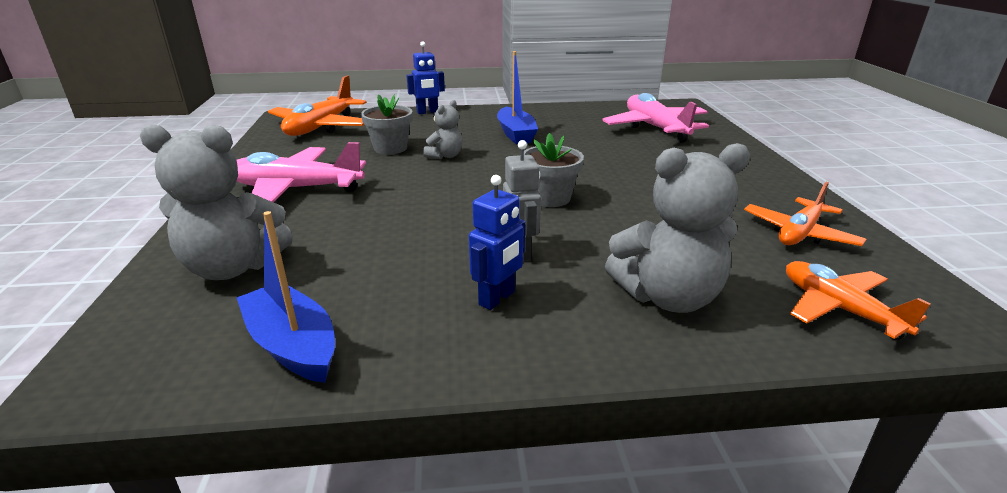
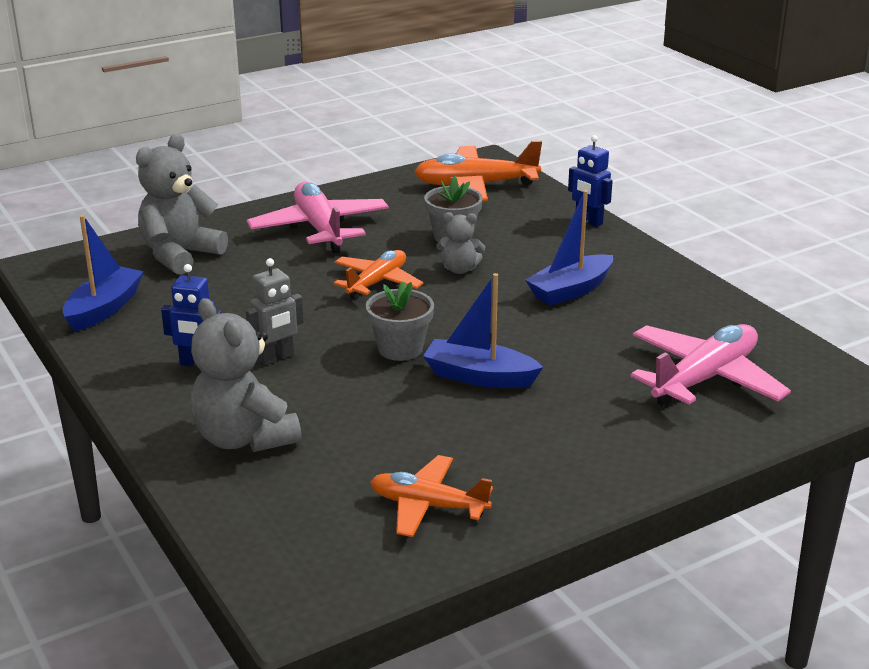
camera: 65 degrees right, 0 degrees up
(234, 267) = (180, 255): grey teddy bear -> grey teddy bear turned 60 degrees clockwise
(614, 181) = (479, 376): none -> blue boat
(839, 309) = (275, 528): orange plane -> orange plane (377, 282)

